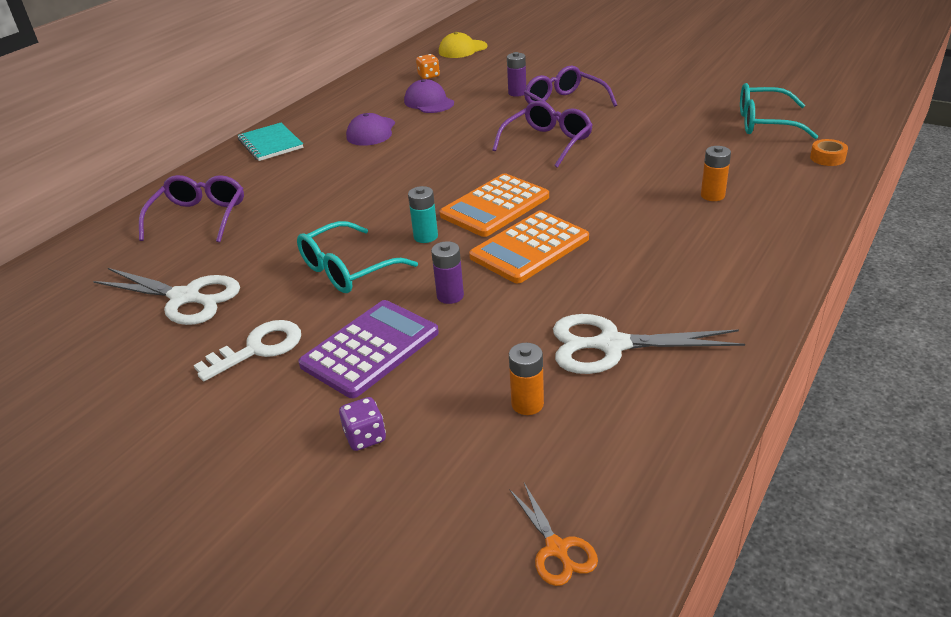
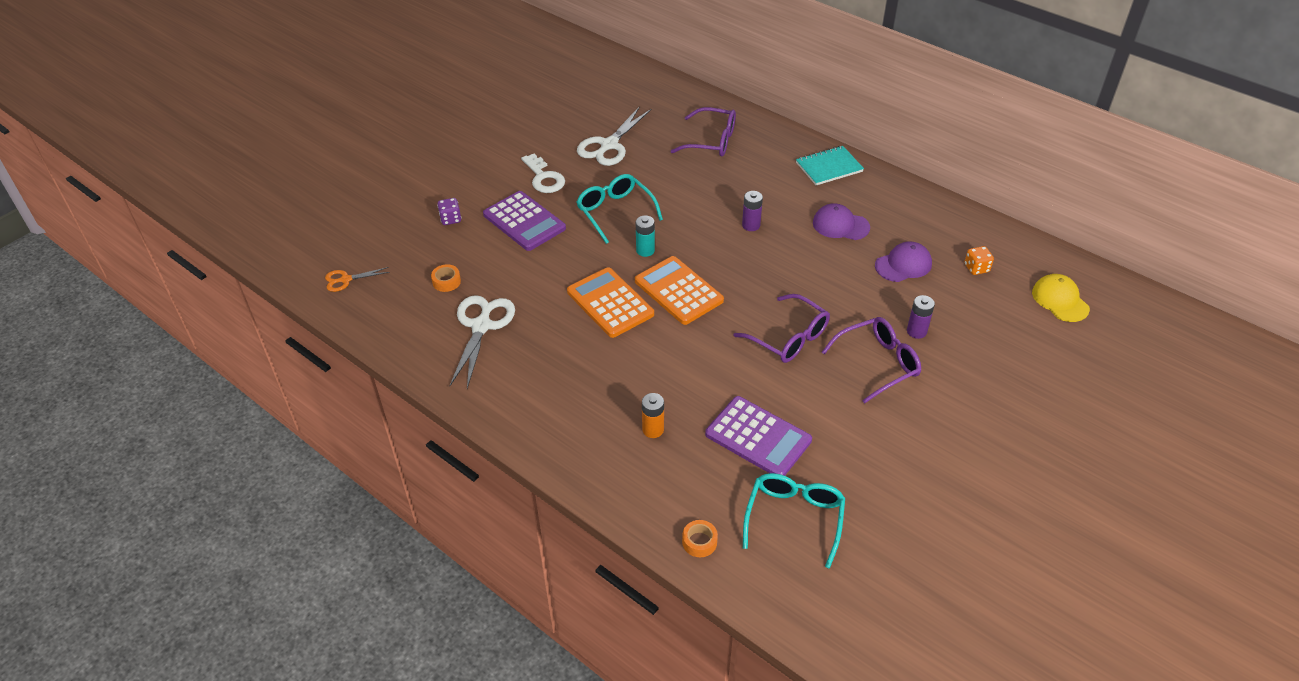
camera: 95 degrees right, 10 degrees up
(450, 296) = (565, 258): purple battery -> purple battery (751, 225)
(527, 404) = (446, 282): orange battery -> orange tape
(685, 145) = (758, 437): none -> purple calculator

